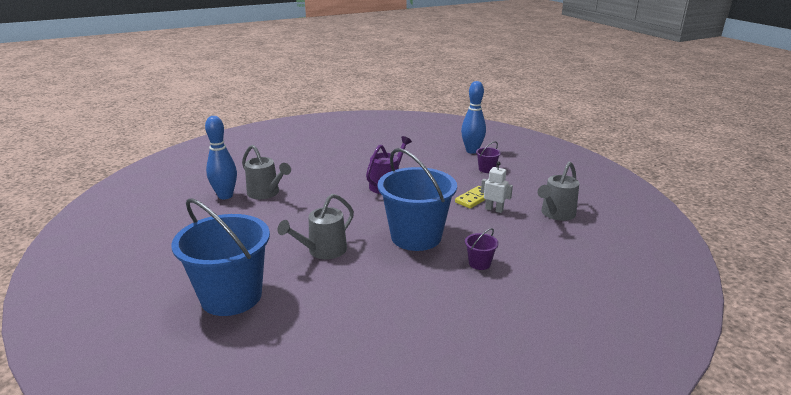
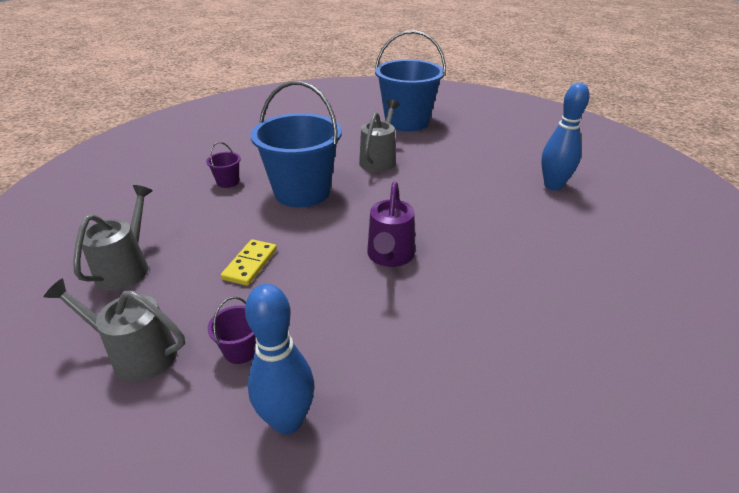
camera: 155 degrees right, 10 degrees up
(266, 193) = (518, 200): grey watering can -> grey watering can (137, 354)
(494, 209) = (218, 252): white robot -> none

